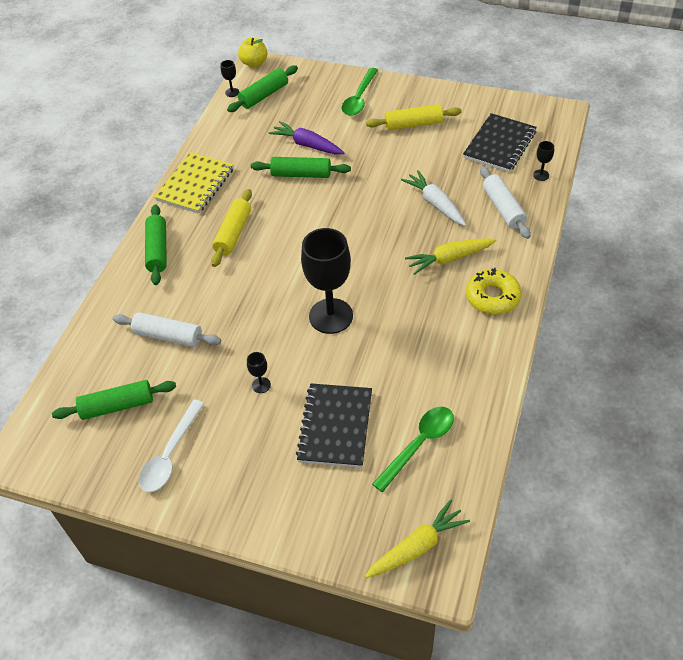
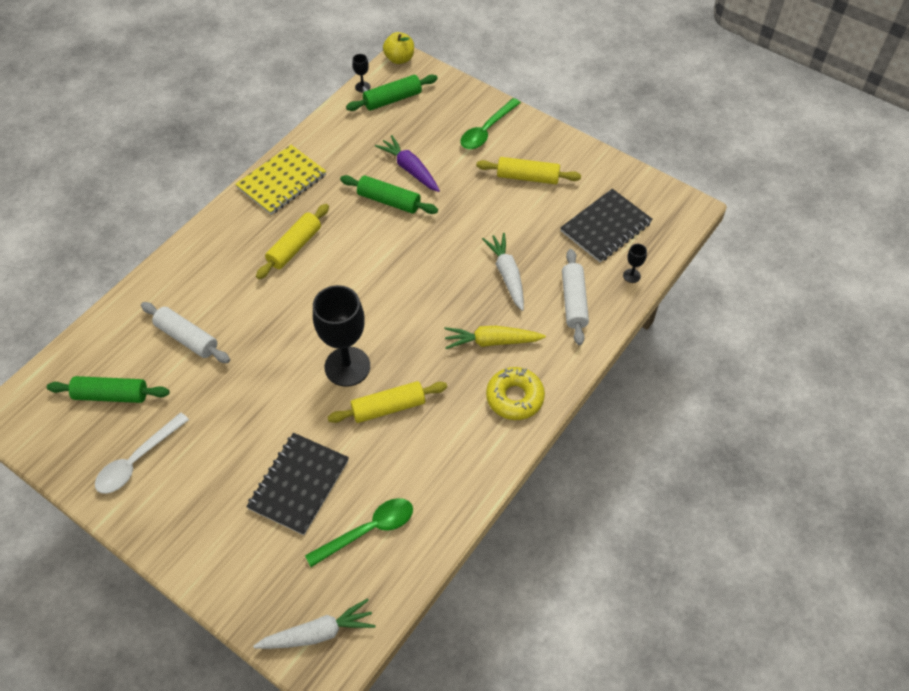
camera: 15 degrees right, 5 degrees up
(157, 250) = (216, 243): green rolling pin -> none
(261, 385) = (249, 418): black goblet -> none
(385, 338) = (388, 407): none -> yellow rolling pin
(417, 546) = (318, 633): yellow carrot -> white carrot

